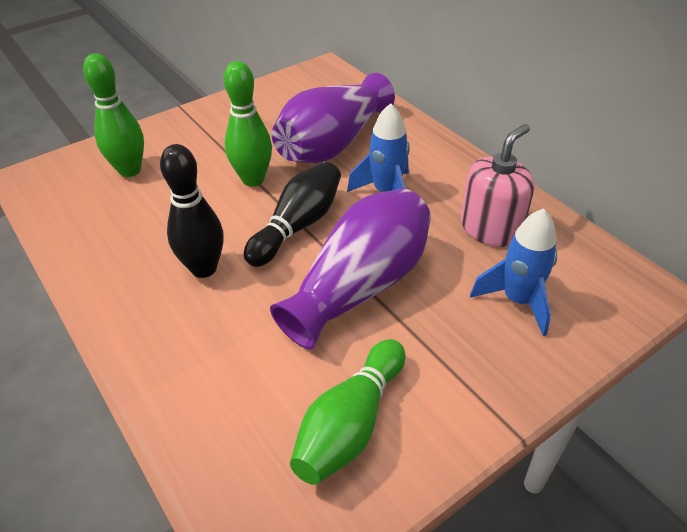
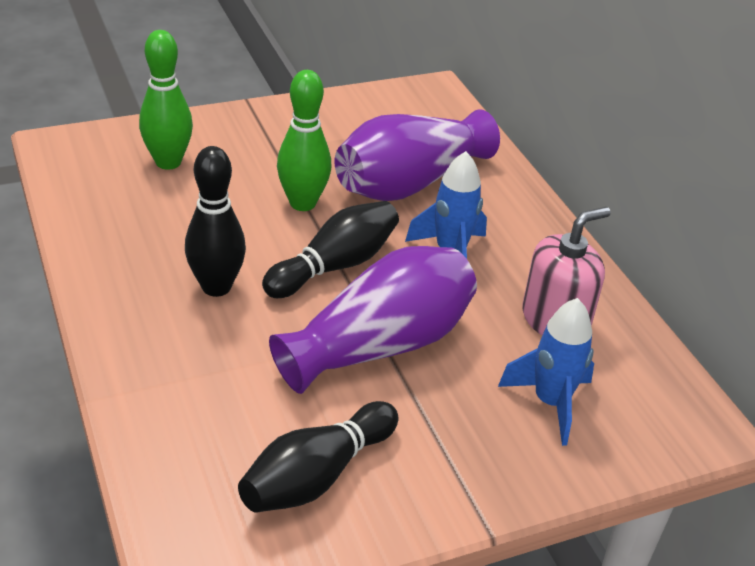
camera: 10 degrees right, 5 degrees down
(350, 424) = (316, 476): green bowling pin -> black bowling pin

